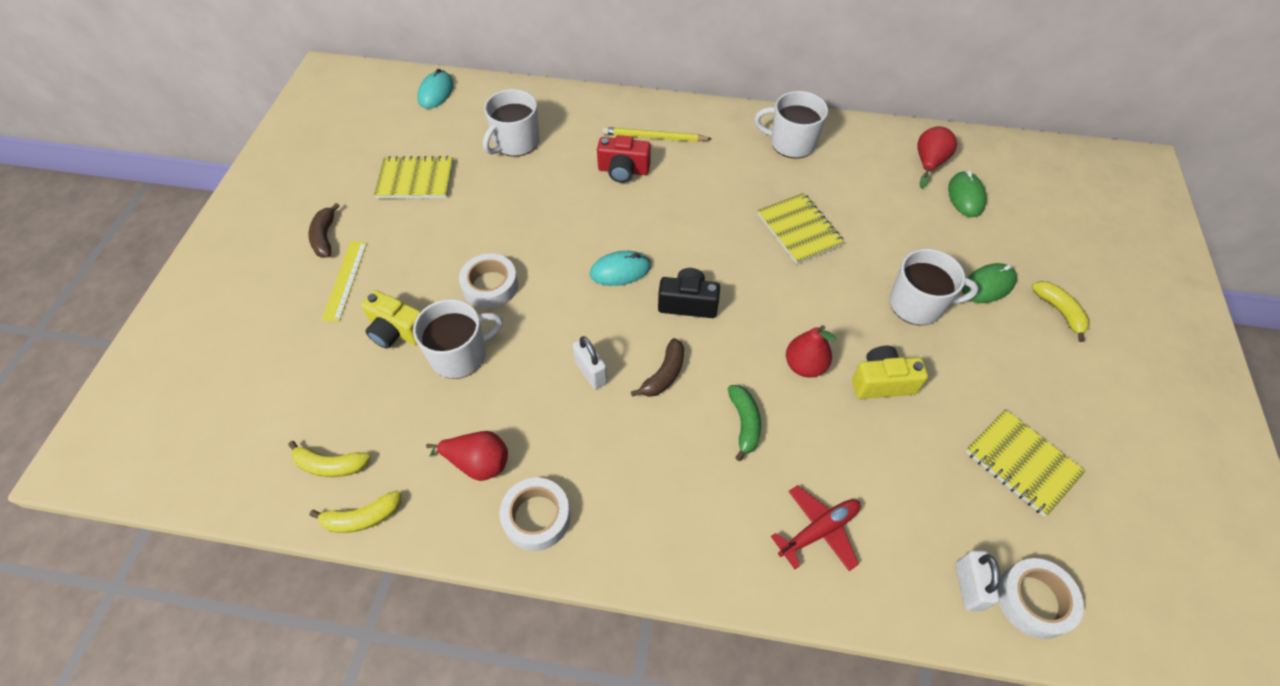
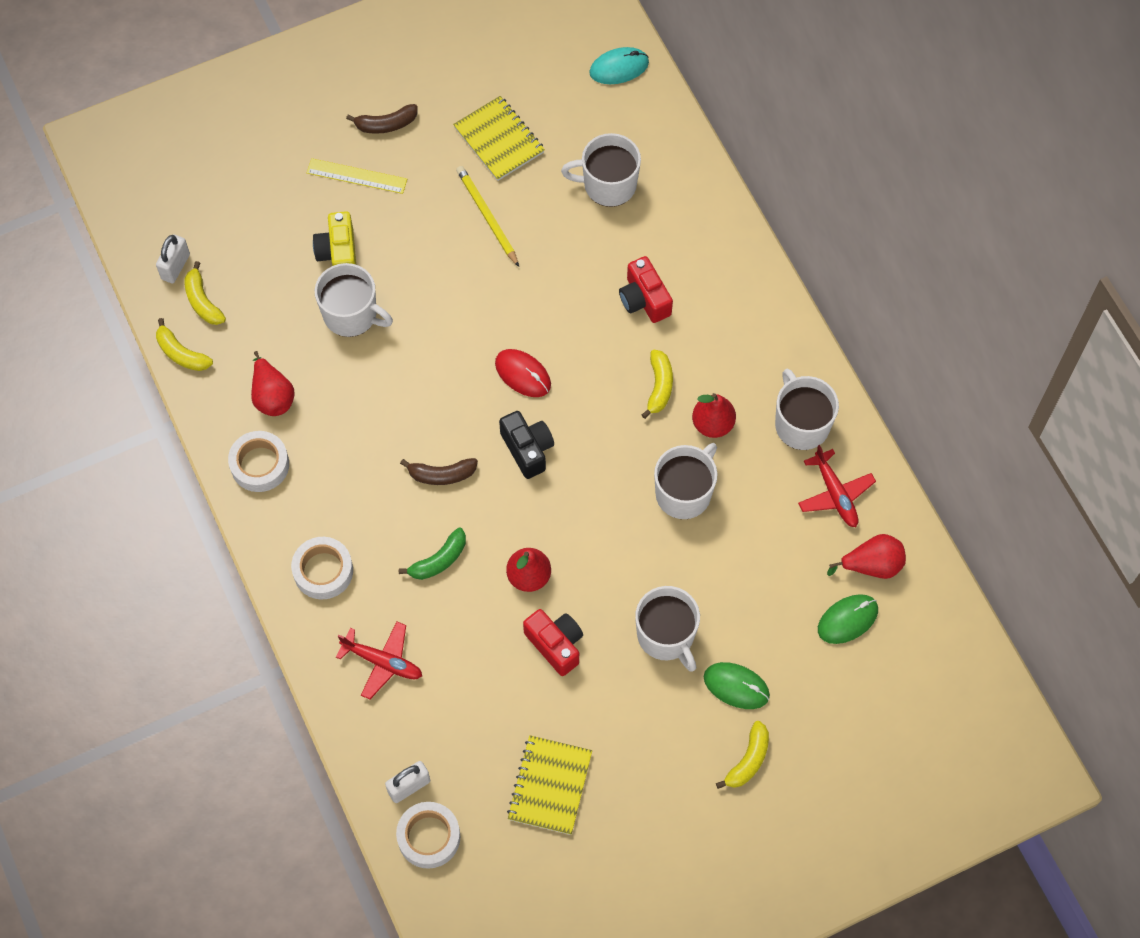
camera: 55 degrees right, 10 degrees up
(325, 237) = (386, 124): brown banana -> brown banana turned 150 degrees counterclockwise
(345, 280) = (356, 176): yellow ruler -> yellow ruler turned 45 degrees clockwise
(490, 286) = (431, 286): white tape -> white tape (323, 571)
(591, 372) = (404, 419): white padlock -> white padlock (175, 266)
(620, 270) = (523, 374): turquoise mouse -> red mouse
(654, 137) = (710, 297): yellow pencil -> yellow pencil (487, 216)
(700, 199) = (659, 386): none -> yellow banana
(755, 186) = (712, 424): none -> red pear
(799, 230) = (684, 492): yellow notebook -> white mug
(859, 153) = (835, 494): none -> red plane
(882, 382) = (555, 644): yellow camera -> red camera

